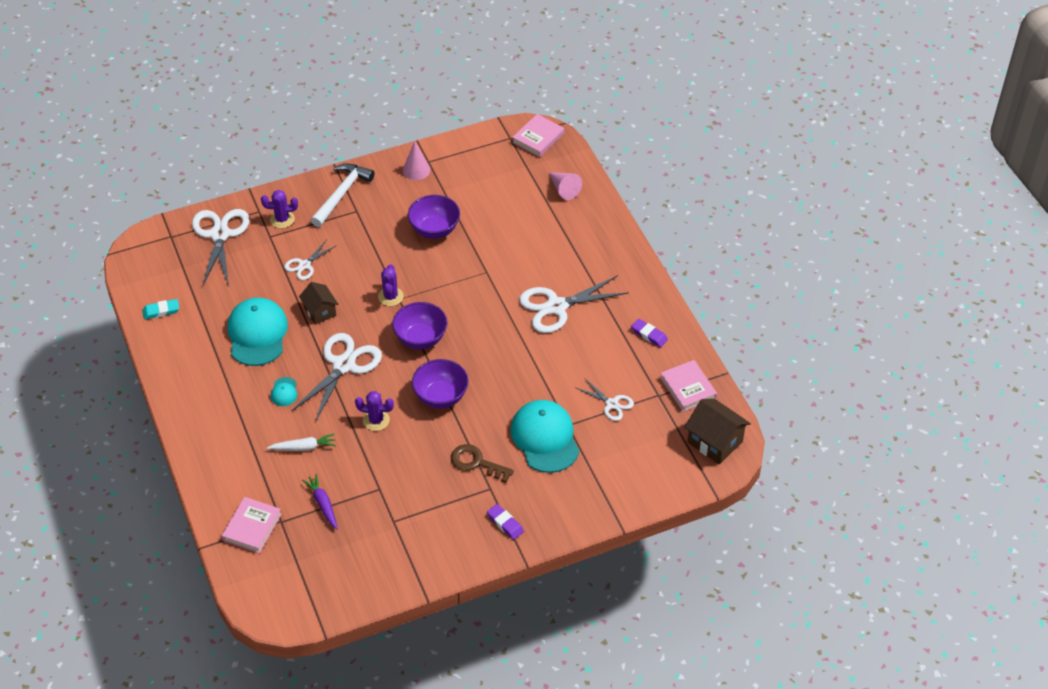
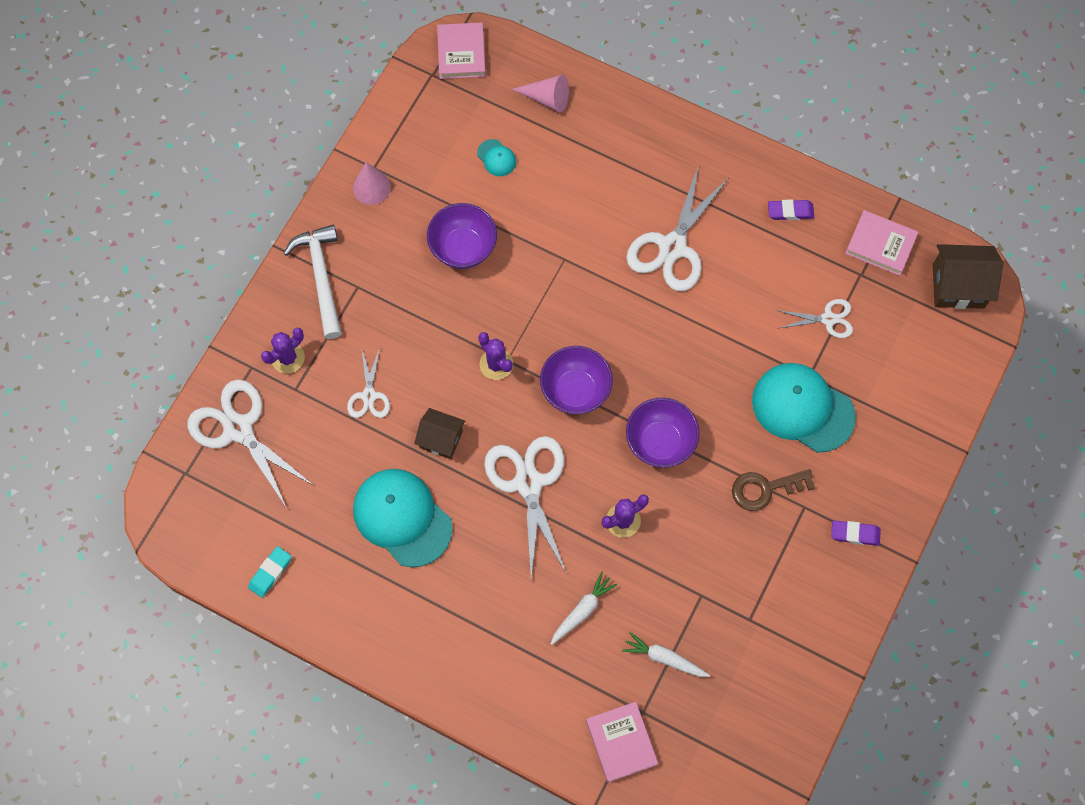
camera: 40 degrees left, 20 degrees up
(284, 392) = (499, 563): turquoise cap -> turquoise cap (496, 158)
(323, 504) = (664, 658): purple carrot -> white carrot

